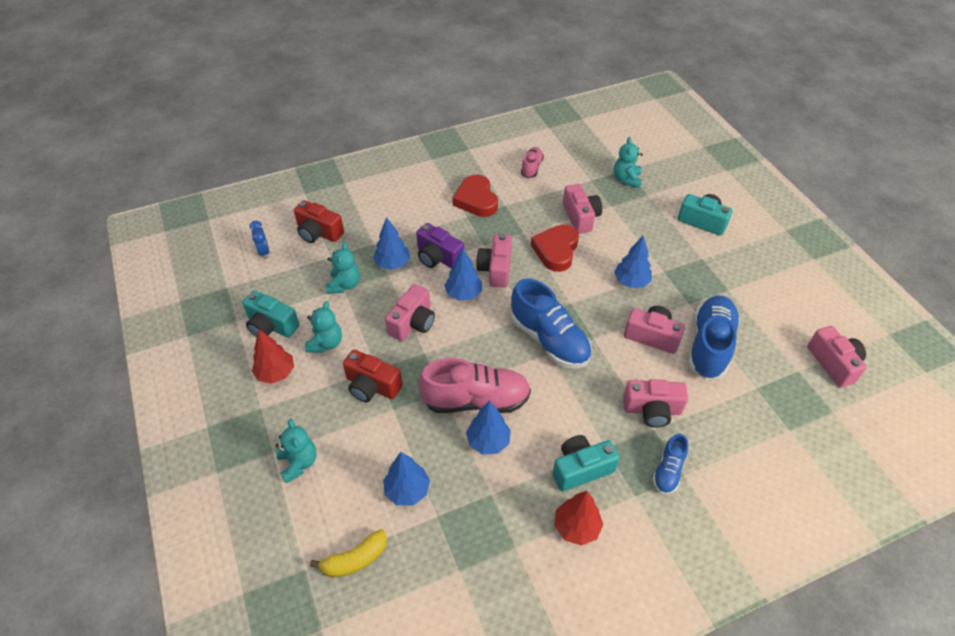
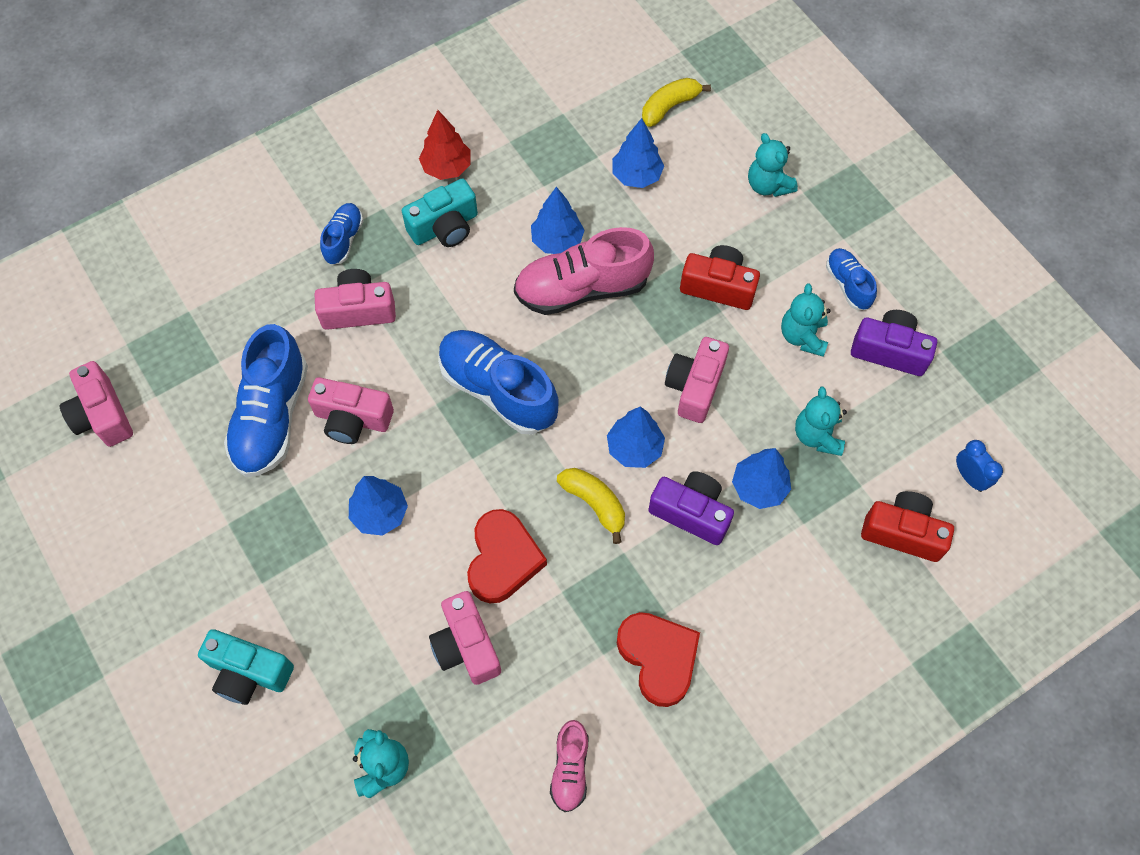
camera: 170 degrees right, 15 degrees up
(271, 325) = (889, 351): turquoise camera -> purple camera
(276, 373) = (848, 284): red tree -> blue shoe
(496, 269) = (594, 503): pink camera -> yellow banana

